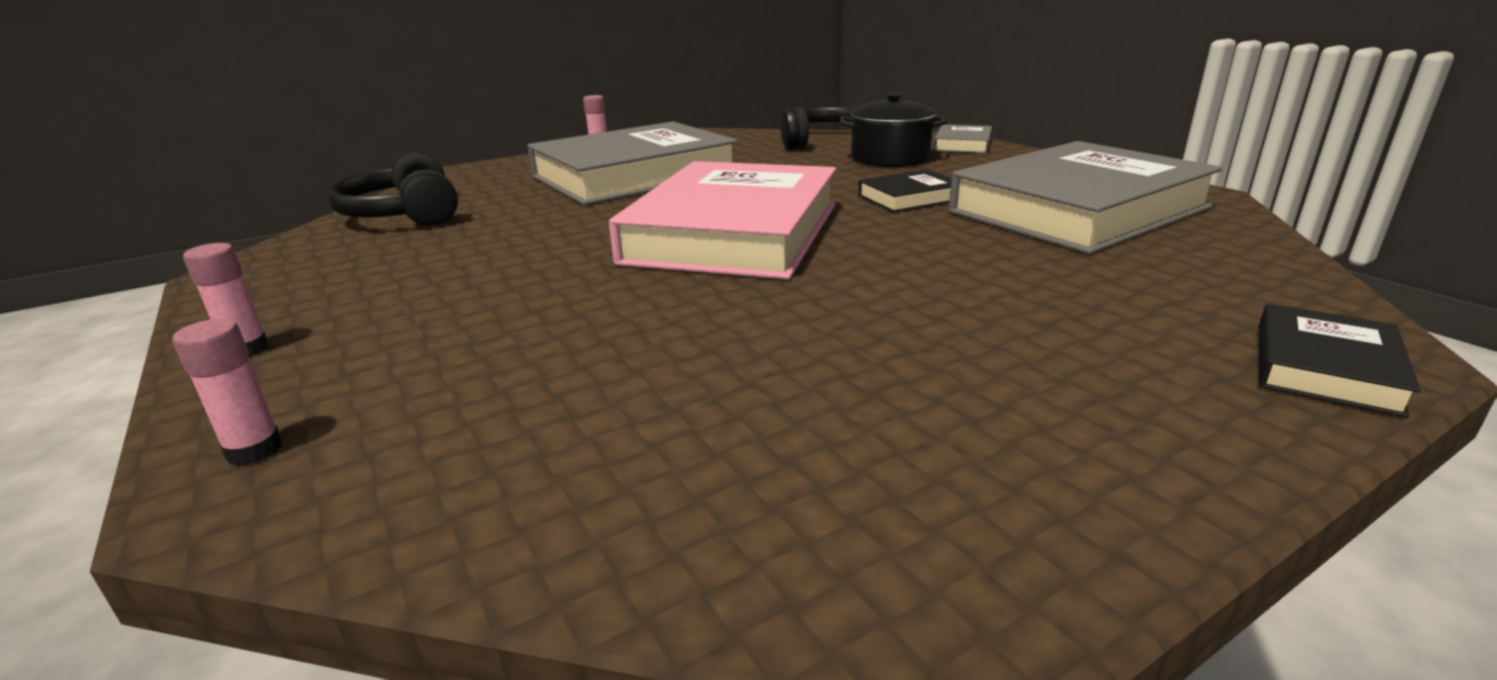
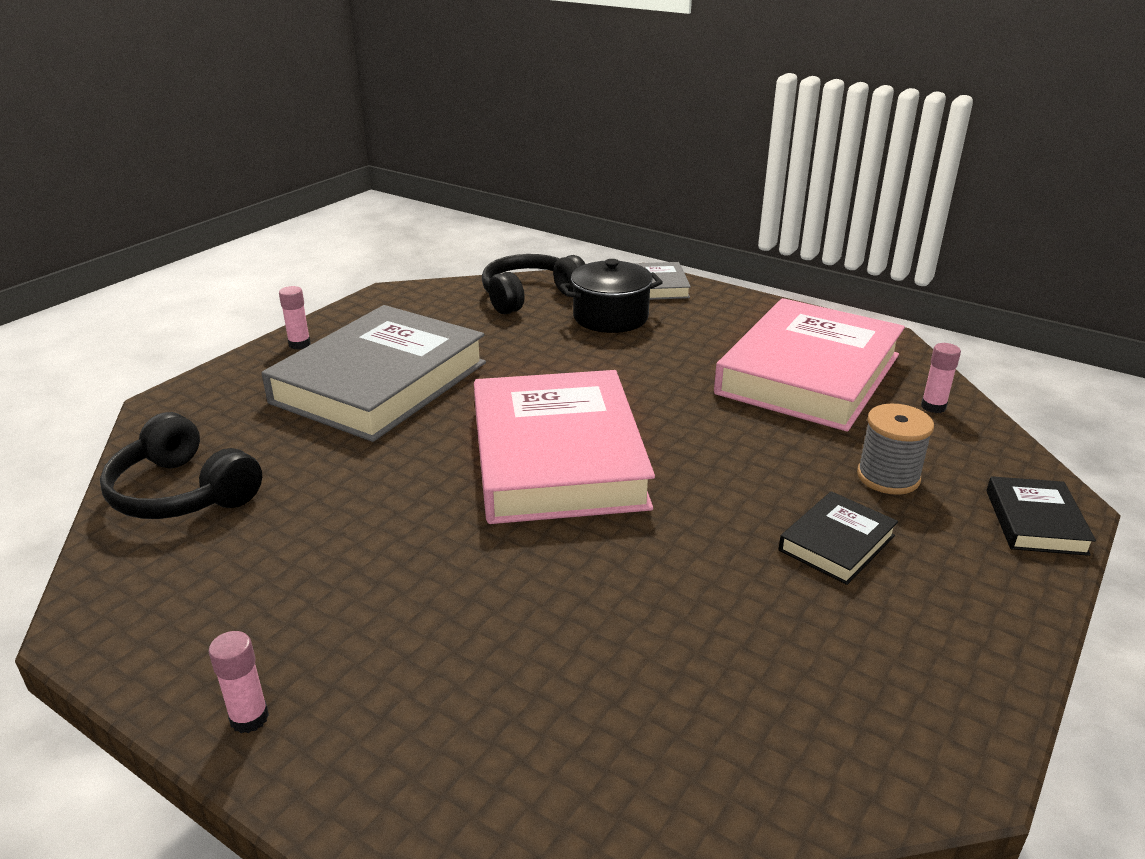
camera: 25 degrees left, 5 degrees up
(254, 450) = (401, 814): pink glue stick -> pink glue stick (933, 407)
(910, 198) = (670, 378): black book -> black book (836, 543)
(1078, 210) = (809, 374): grey book -> pink book
(1114, 295) = (888, 477): none -> grey spool

